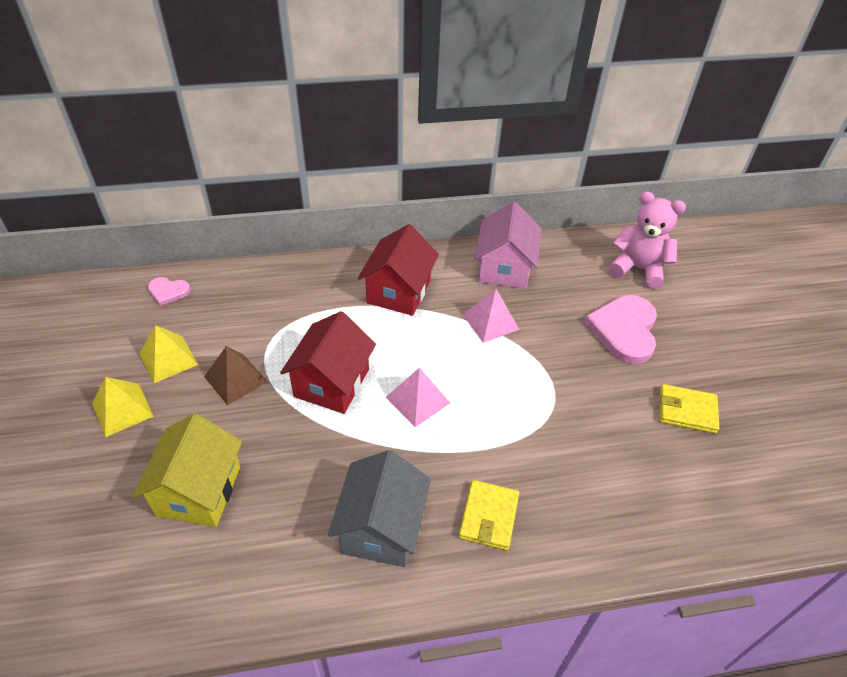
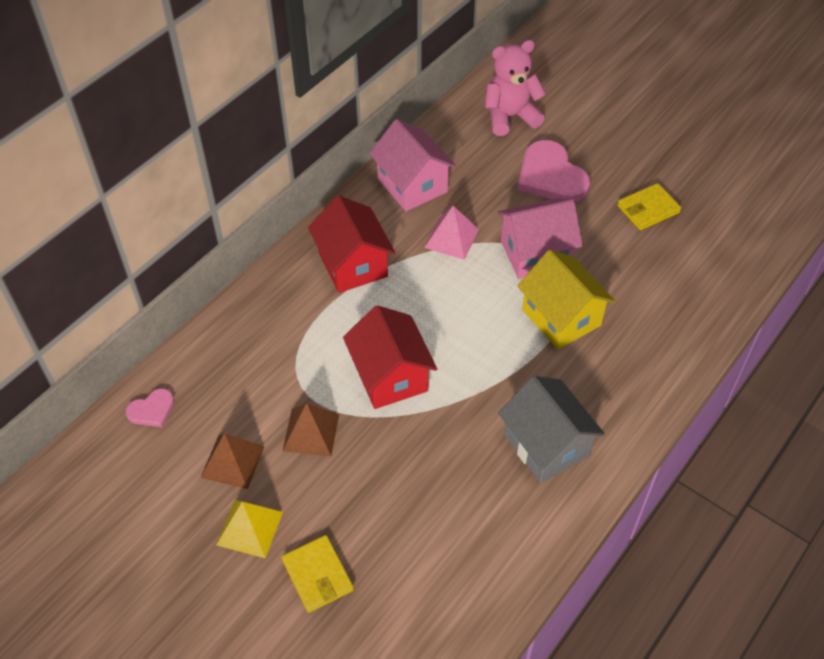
camera: 40 degrees left, 5 degrees up
(168, 359) = (232, 461): yellow pyramid -> brown pyramid
(199, 490) = (392, 530): yellow house -> yellow house (561, 317)
(417, 400) = (468, 339): pink pyramid -> none
(489, 516) = (604, 380): yellow wallet -> yellow wallet (317, 575)
(545, 377) = (535, 253): none -> pink house

